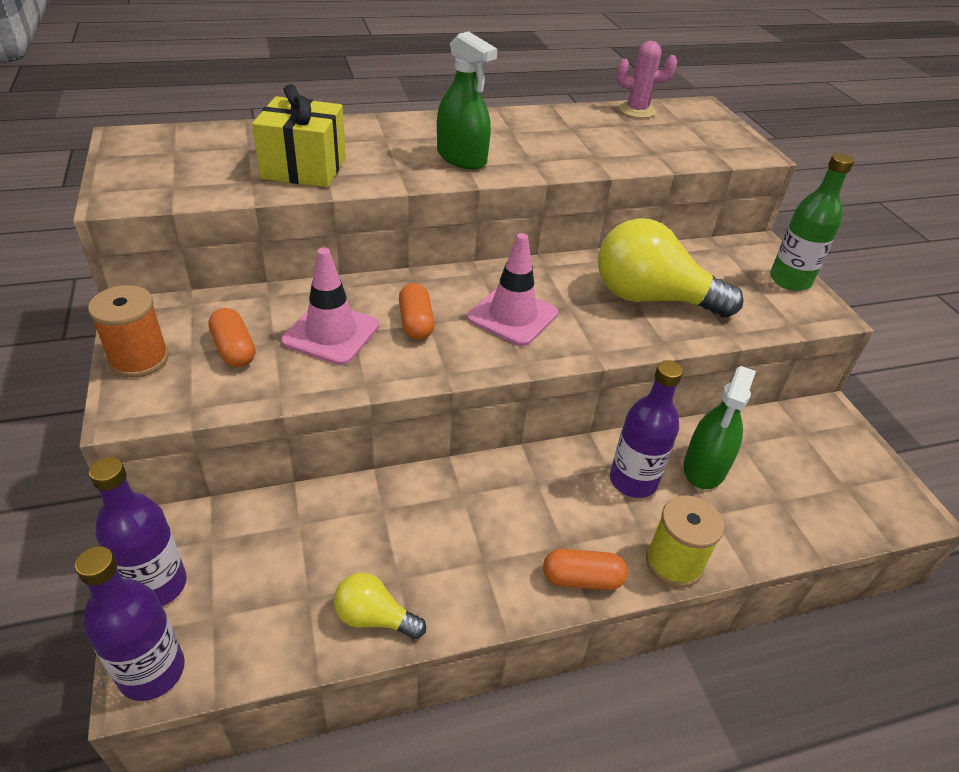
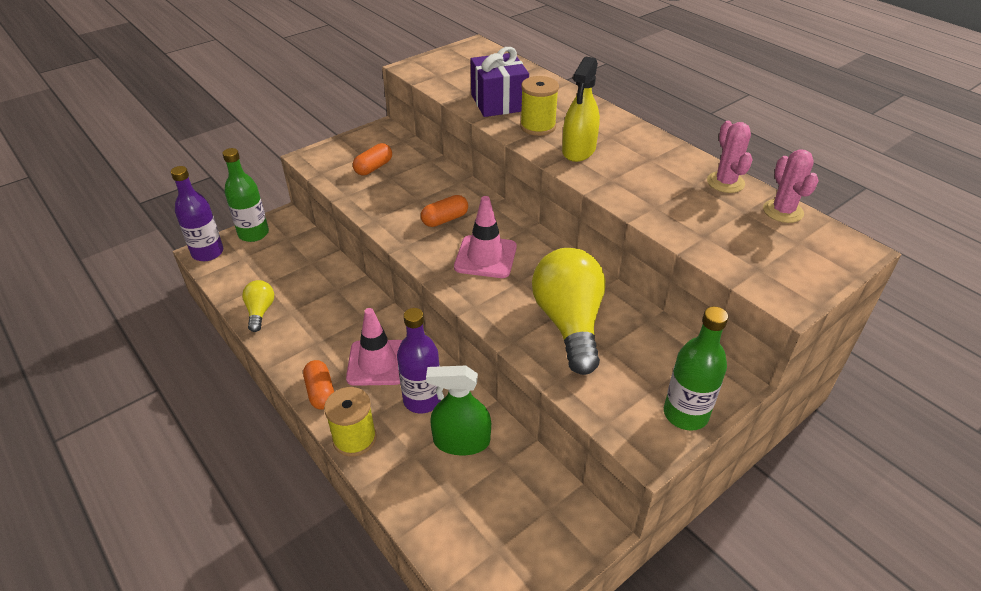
camera: 70 degrees right, 0 degrees up
(139, 359) = (347, 145): orange spool -> none
(157, 585) = (253, 234): purple bottle -> green bottle
(304, 168) = (499, 102): yellow gift -> purple gift
(331, 333) = (410, 192): pink traffic cone -> pink traffic cone (377, 363)
(388, 163) = (538, 126): none -> yellow spool
(461, 158) = (579, 150): green spray bottle -> yellow spray bottle
(578, 115) = (725, 182): none -> pink cactus

